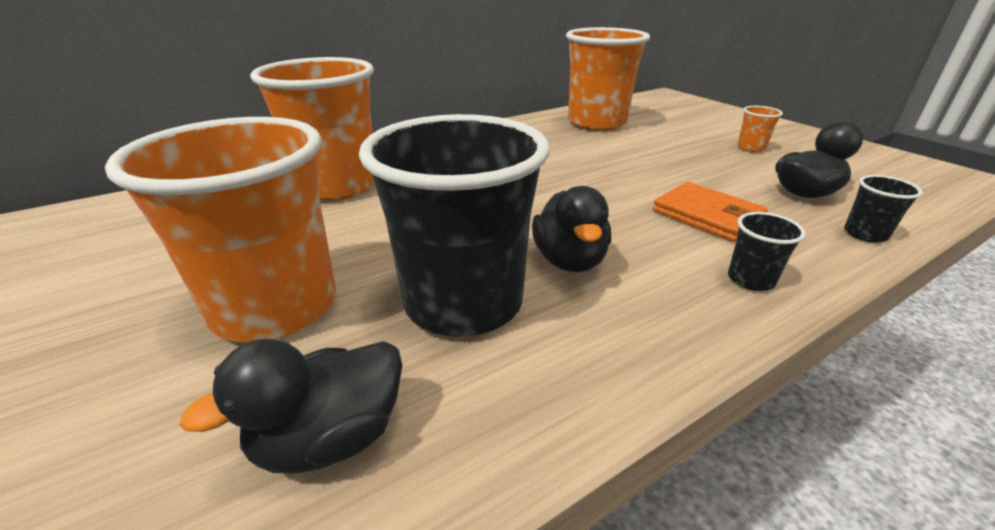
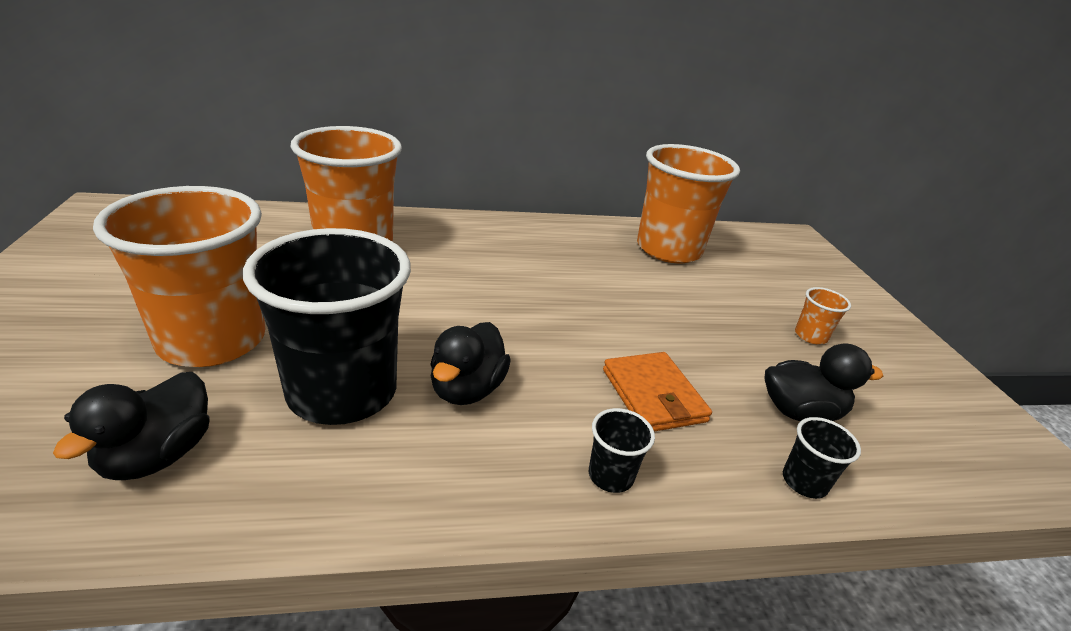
camera: 20 degrees right, 0 degrees up
(330, 438) = (157, 455): black duck -> black duck turned 60 degrees counterclockwise

